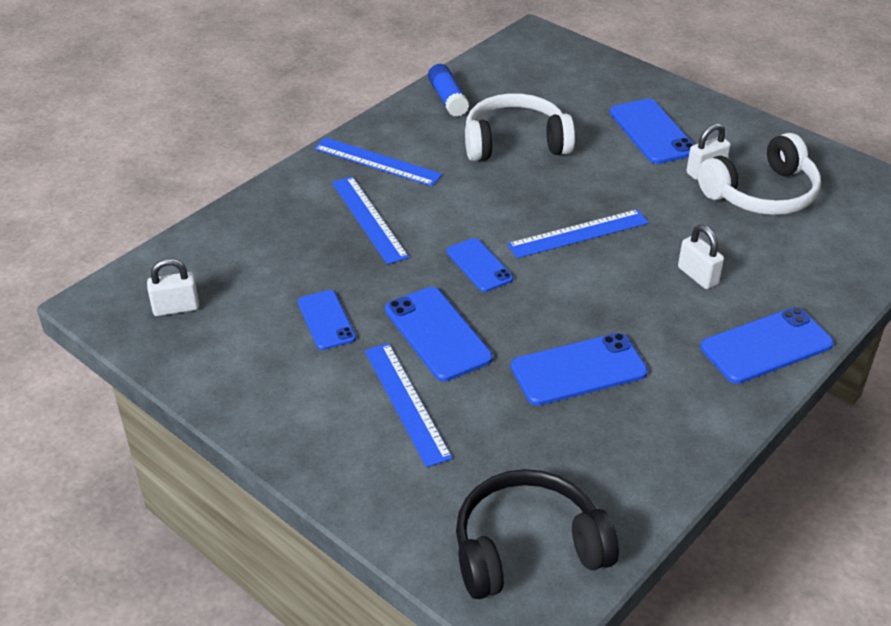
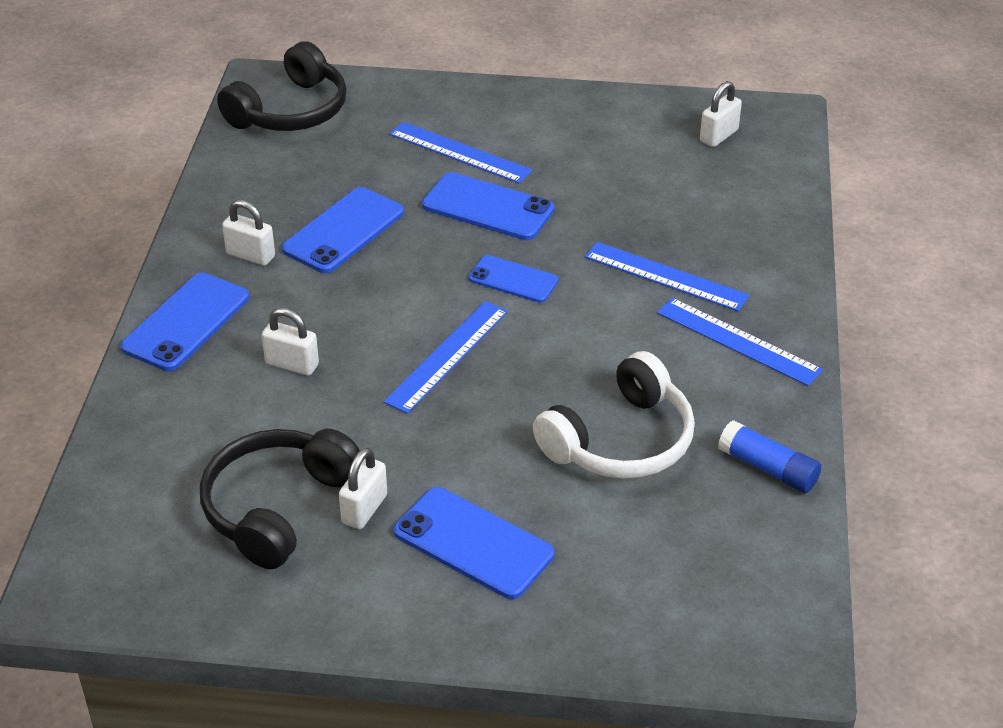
camera: 145 degrees right, 0 degrees up
(326, 320) = (590, 178): blue phone -> none
(377, 161) = (738, 341): blue ruler -> blue ruler turned 45 degrees clockwise
(677, 384) = (250, 255): none -> white padlock
(761, 193) = (278, 507): white headphones -> black headphones

